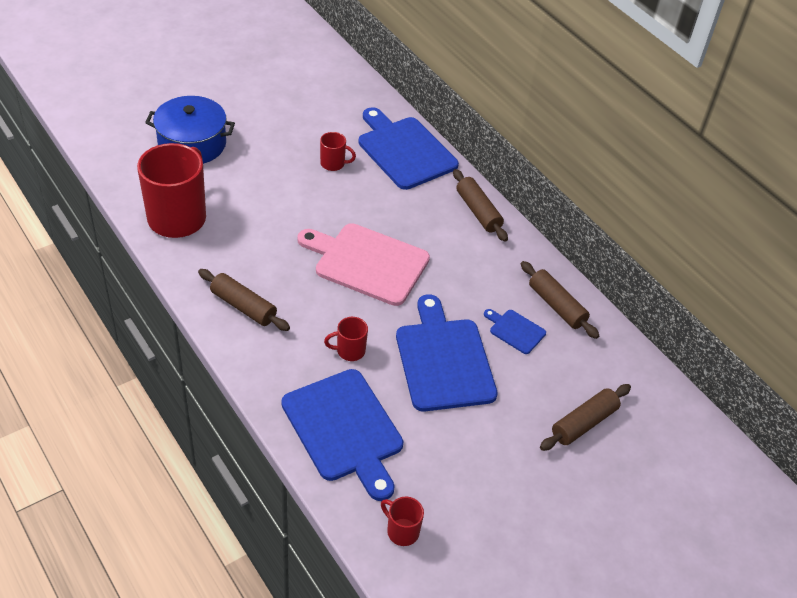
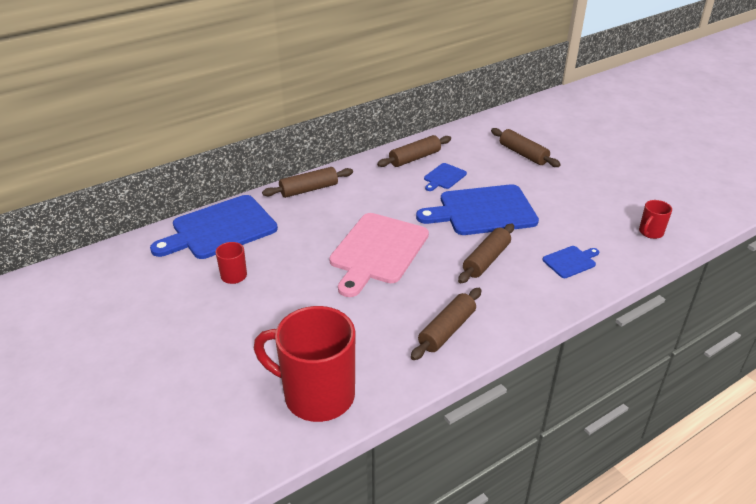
camera: 85 degrees left, 10 degrees down
(192, 144) = (180, 395): blue pot -> none
(345, 429) = (570, 261): blue cutting board -> blue cutting board, size x0.46
(349, 351) = (486, 260): red mug -> brown rolling pin

